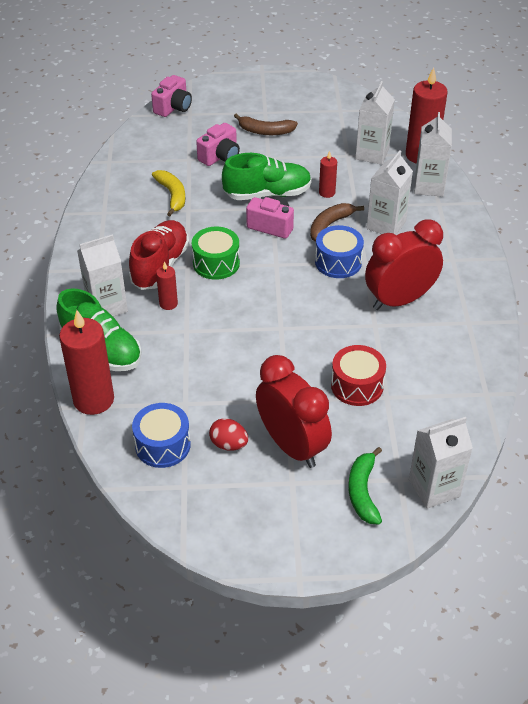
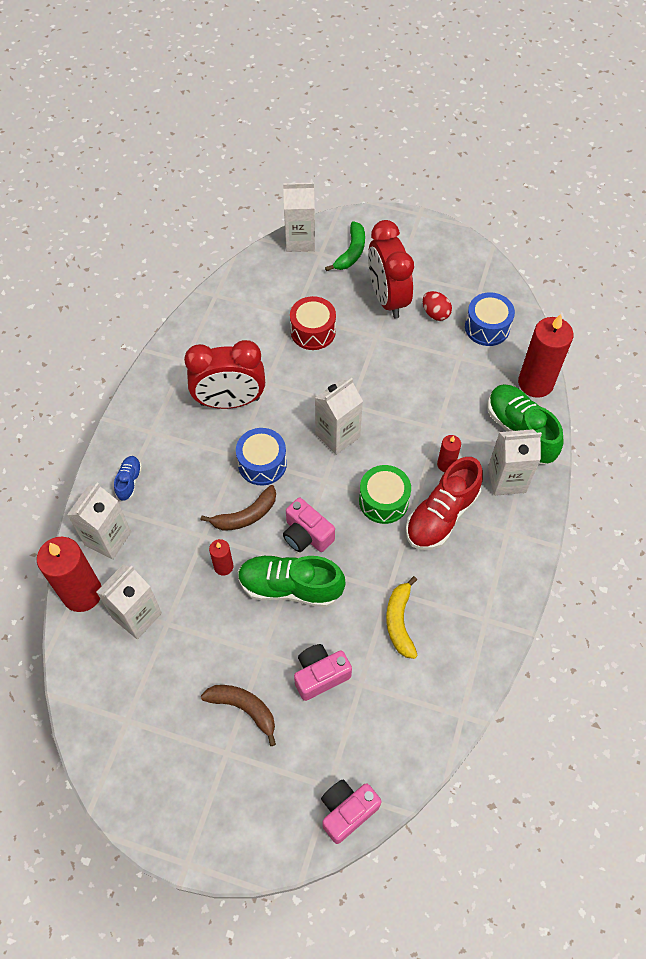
camera: 160 degrees left, 15 degrees up
(386, 225) = (188, 497): white carton -> white carton (337, 435)
(442, 222) = (129, 481): none -> blue shoe

